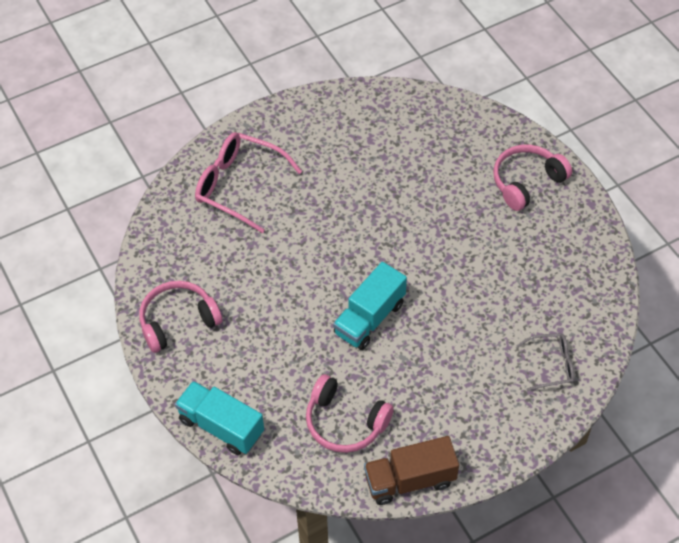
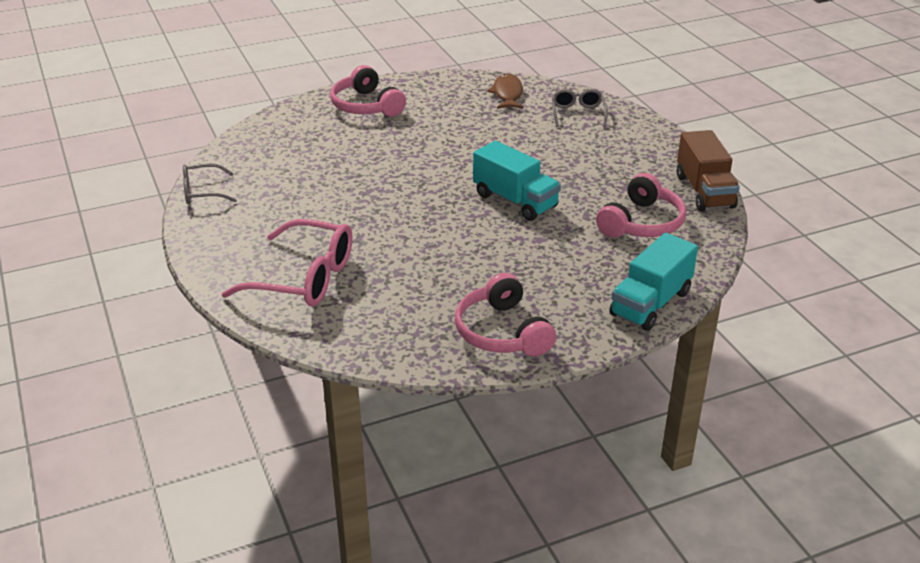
camera: 85 degrees left, 20 degrees down
(239, 185) = (304, 278): pink glasses -> pink glasses turned 105 degrees counterclockwise
(352, 96) = (202, 192): none -> grey glasses
(581, 298) = (507, 94): none -> brown fish

